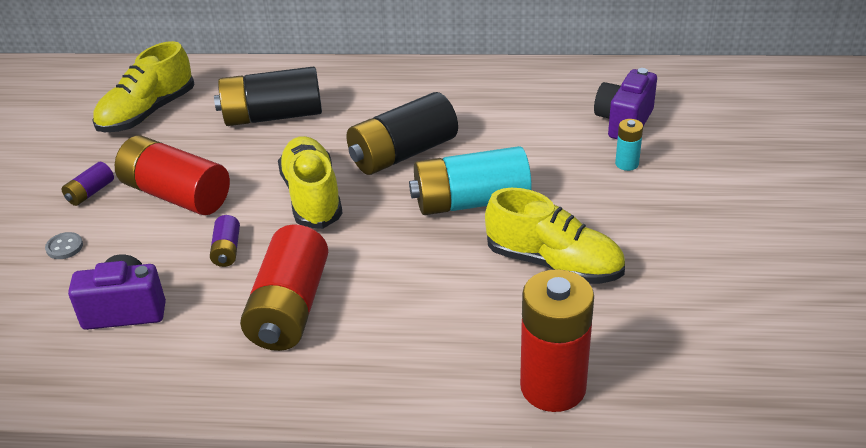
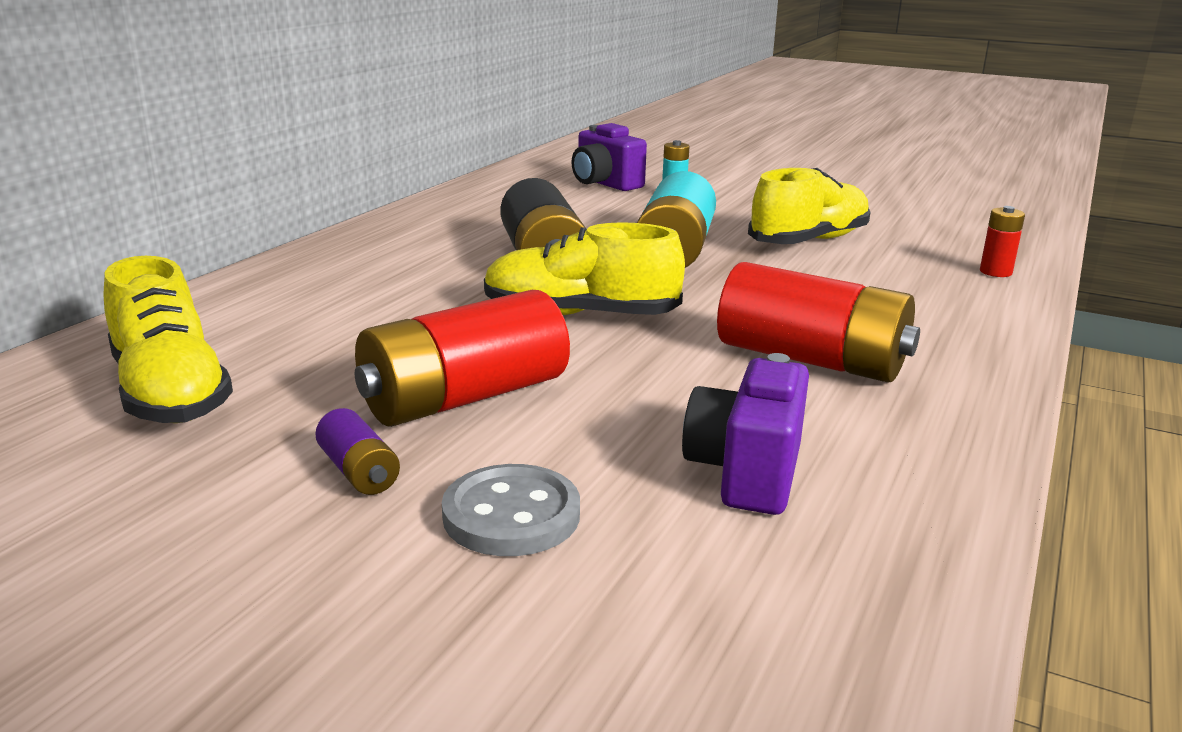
camera: 70 degrees left, 15 degrees down
(64, 247) = (511, 515): grey button -> grey button, size x1.81
(227, 250) = (651, 380): purple battery -> none
(272, 116) = (345, 309): black battery -> none
(553, 387) = (995, 272): red battery -> red battery, size x0.45

